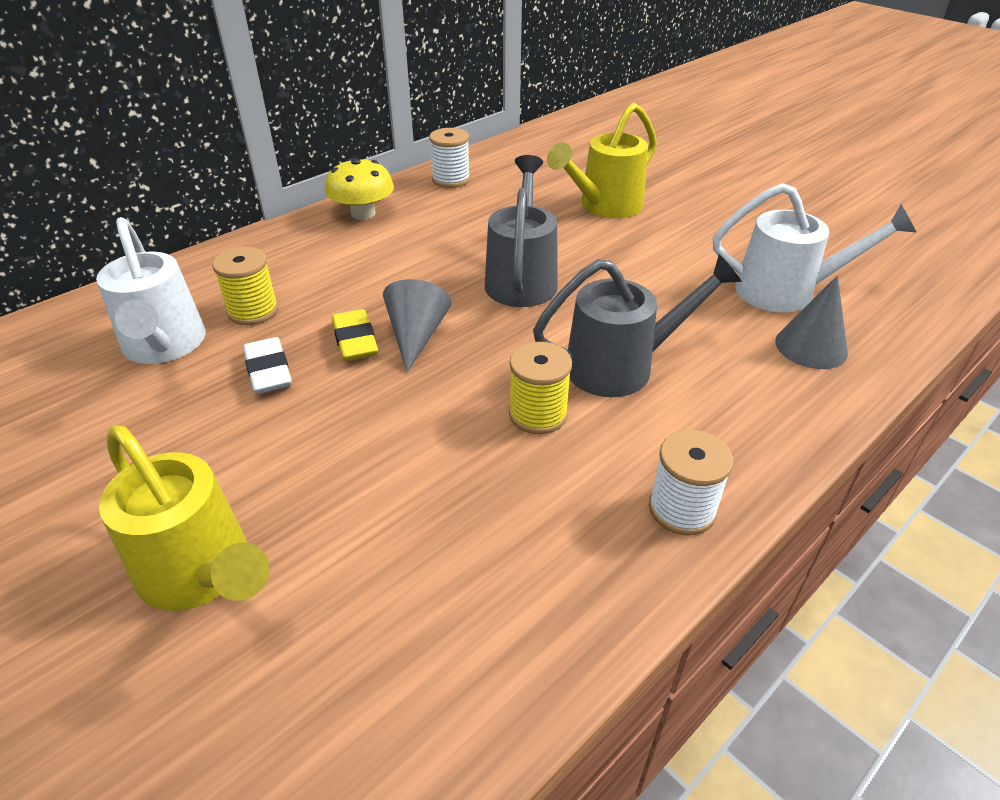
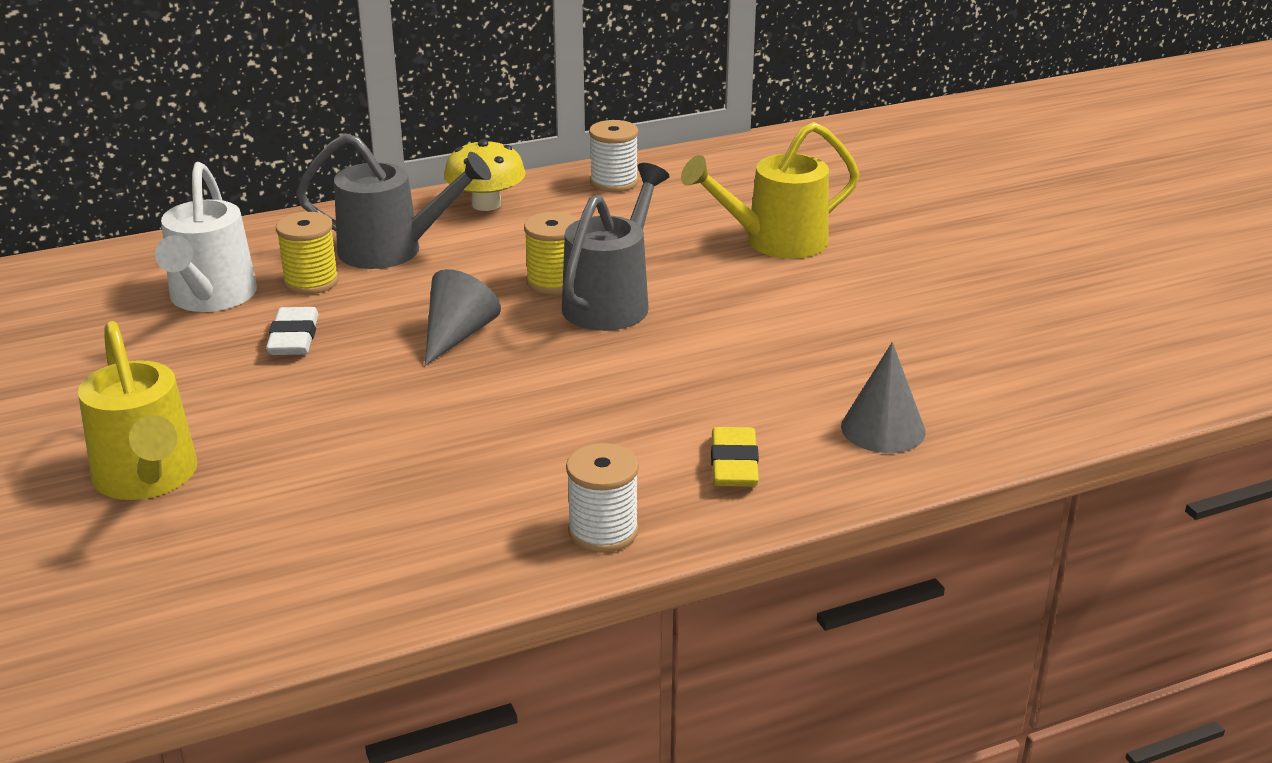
camera: 20 degrees right, 10 degrees down
(355, 341) = (393, 328): yellow eraser -> yellow eraser (734, 464)
(538, 414) = (527, 427): yellow spool -> yellow spool (553, 282)
(622, 366) = (650, 404): grey watering can -> grey watering can (393, 250)
(787, 292) = (912, 371): white watering can -> none

